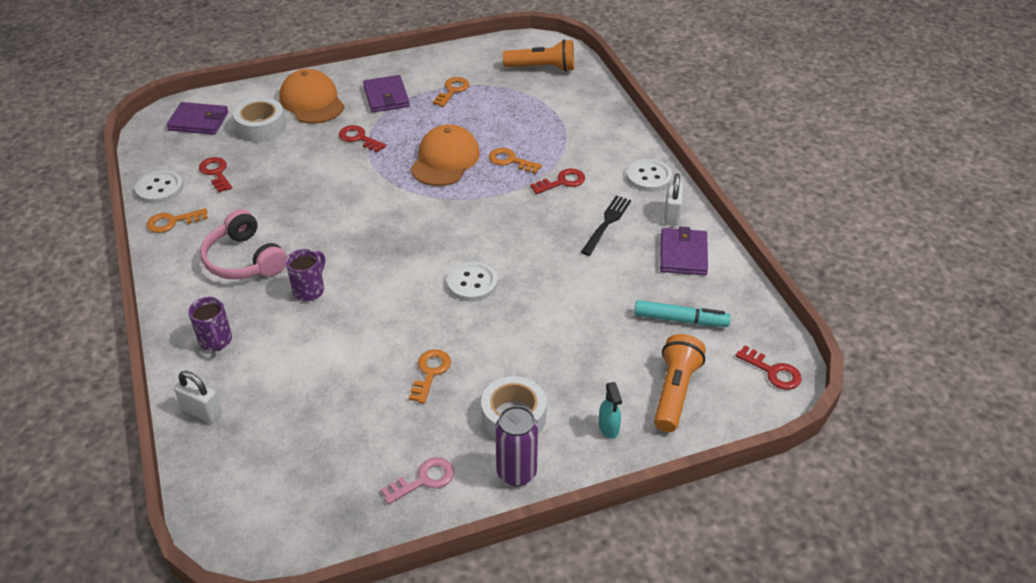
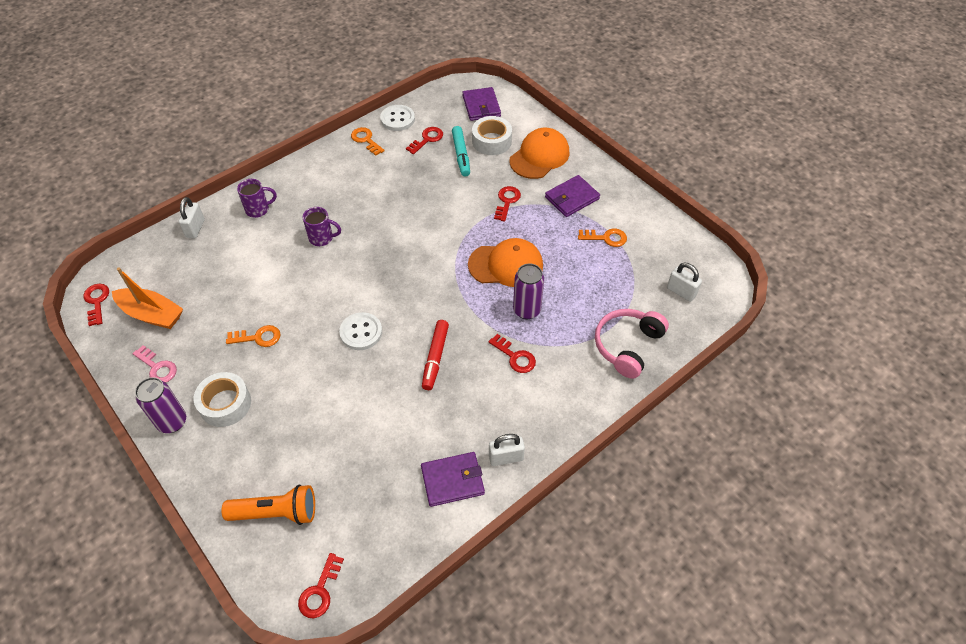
camera: 70 degrees right, 10 degrees up
(216, 341) = (258, 209): purple mug -> purple mug turned 150 degrees counterclockwise
(244, 260) = (341, 191): pink headphones -> pink headphones (627, 346)
(266, 542) = (97, 301): none -> red key
(329, 477) = (152, 314): none -> orange boat
(510, 161) = (526, 310): orange key -> purple can
(536, 235) = (435, 358): none -> red marker
(542, 68) = (681, 292): orange flashlight -> white padlock
(606, 223) = (471, 407): black fork -> none
(608, 428) = (227, 472): turquoise spray bottle -> none
(648, 177) = (554, 424): white button -> none
(680, 320) = (364, 497): turquoise marker -> turquoise marker (461, 155)

